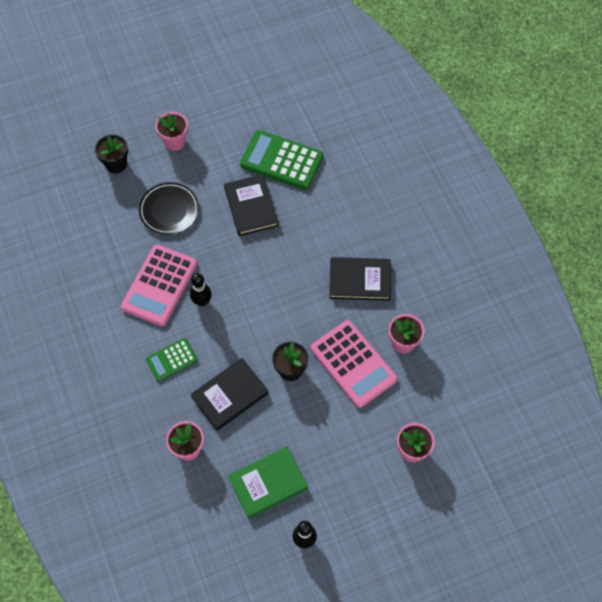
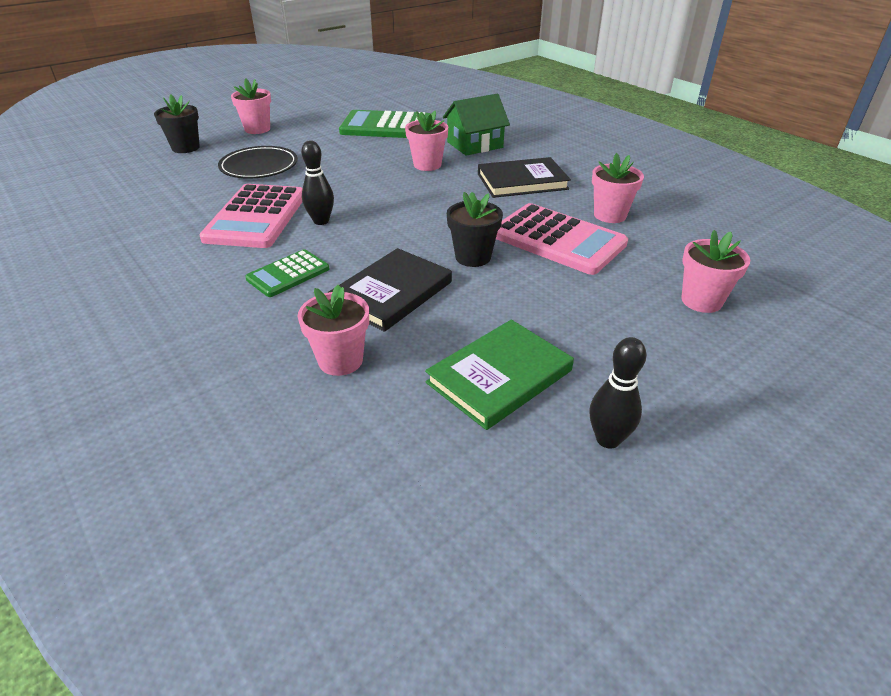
camera: 15 degrees left, 25 degrees down
(251, 207) = (362, 154): black book -> none
(296, 237) = (427, 165): none -> pink flower pot
(344, 211) = (475, 145): none -> green house

